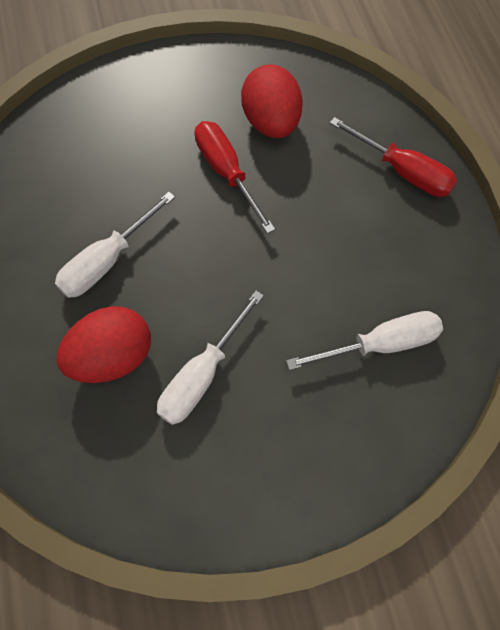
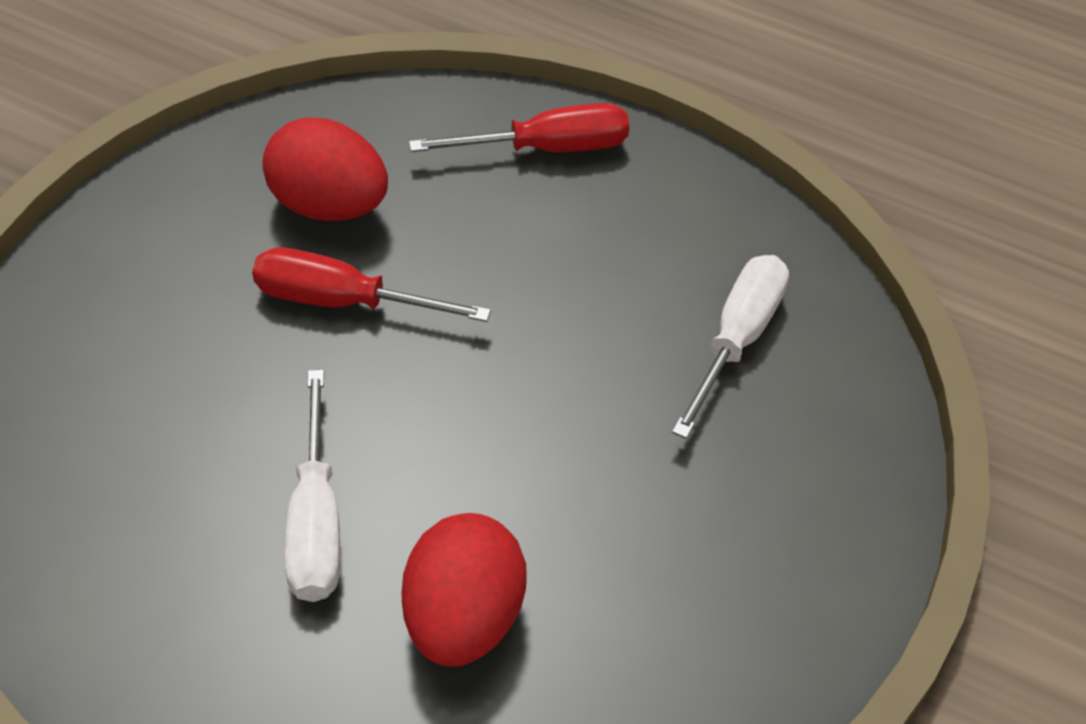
camera: 50 degrees left, 15 degrees down
(202, 375) = (593, 539): white screwdriver -> none

